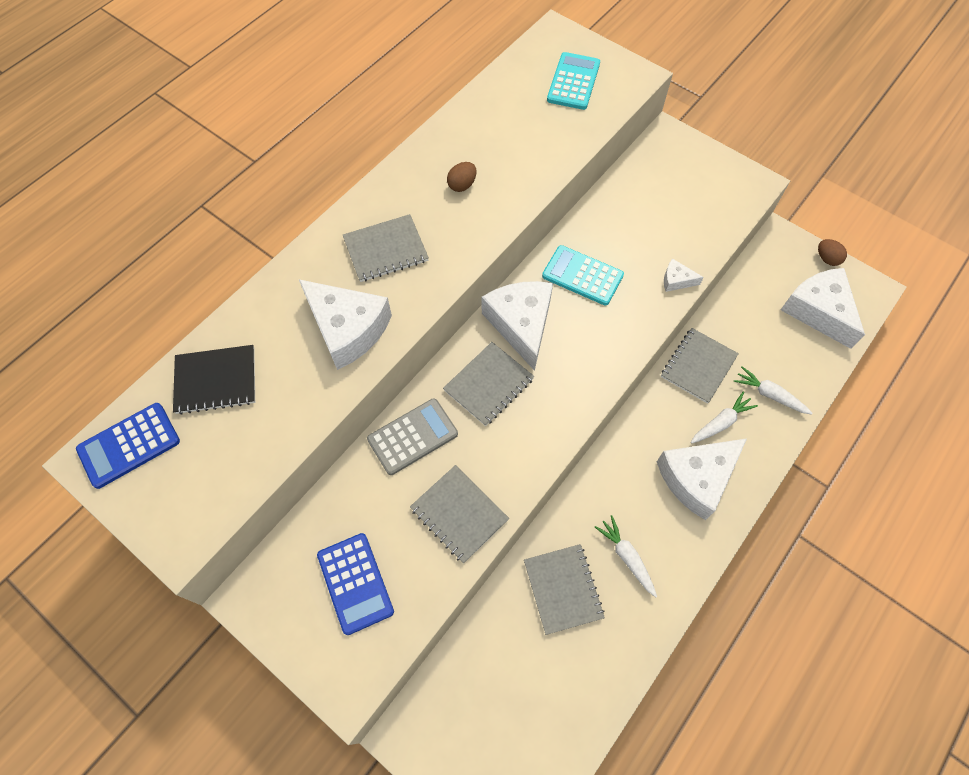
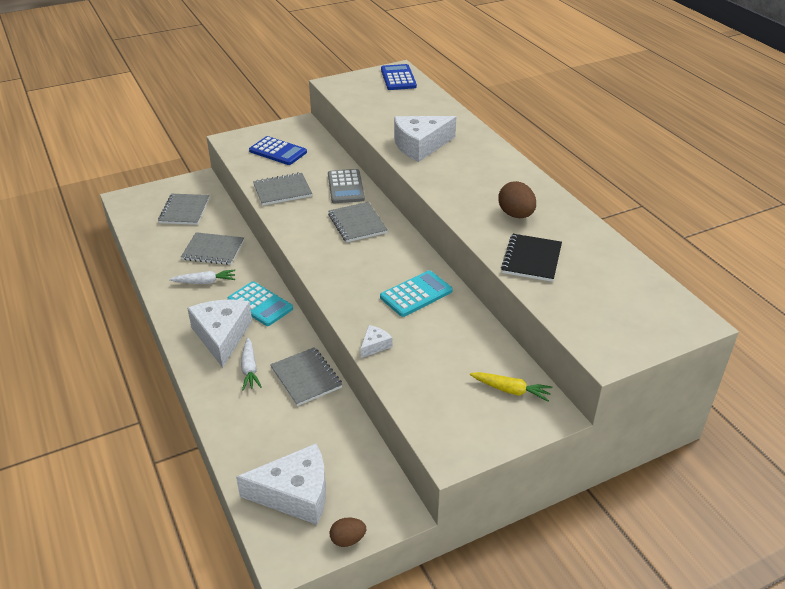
camera: 115 degrees right, 25 degrees down
(216, 380) = (418, 103): black notebook -> black notebook (532, 259)
(355, 583) = (278, 151): blue calculator -> blue calculator turned 150 degrees counterclockwise
(386, 249) = (474, 171): grey notebook -> grey notebook (185, 210)
(462, 185) = (516, 215): brown egg -> brown egg, size x1.60
(521, 324) = (394, 251): white cheese -> none
(573, 82) = (614, 309): turquoise calculator -> turquoise calculator (260, 304)
(662, 166) = (511, 390): none -> yellow carrot
(769, 394) = (247, 410): white carrot -> none

